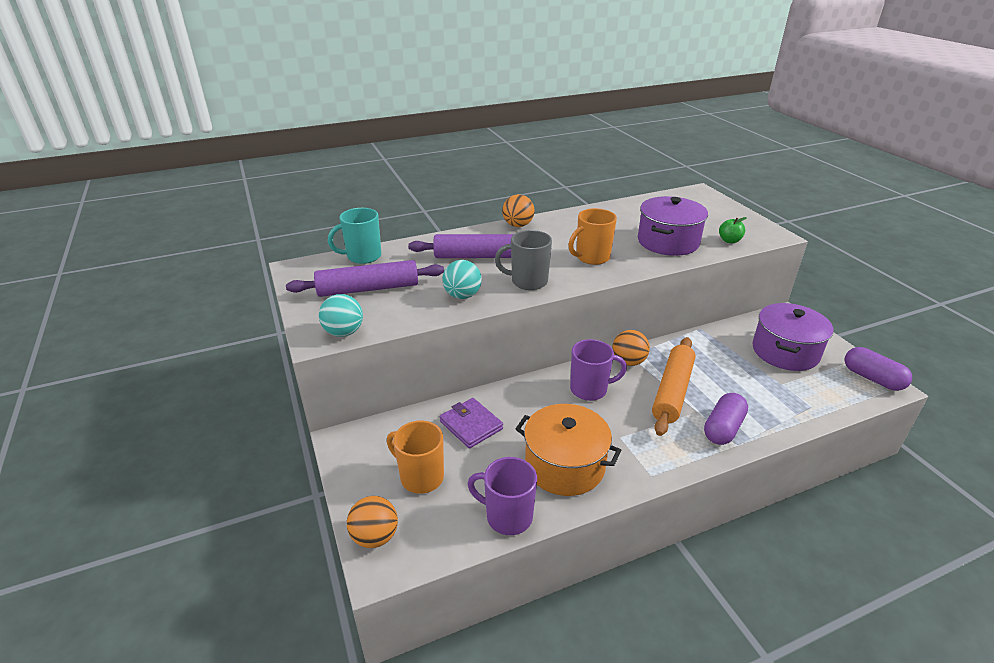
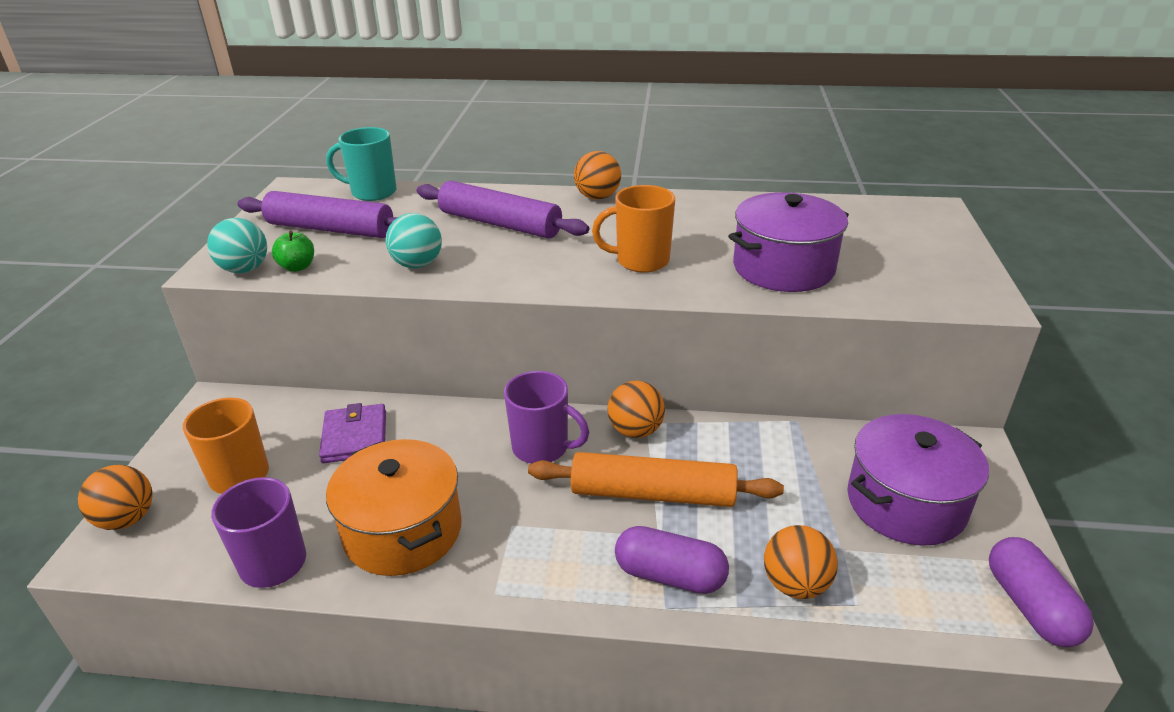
camera: 30 degrees right, 0 degrees up
(528, 281) = (516, 269): grey mug -> none
(672, 391) = (652, 493): orange rolling pin -> orange rolling pin turned 45 degrees clockwise
(723, 428) = (669, 575): purple capsule -> purple capsule turned 45 degrees clockwise
(729, 241) = (890, 290): green apple -> green apple (297, 267)
(779, 408) = (795, 584): none -> orange ball

